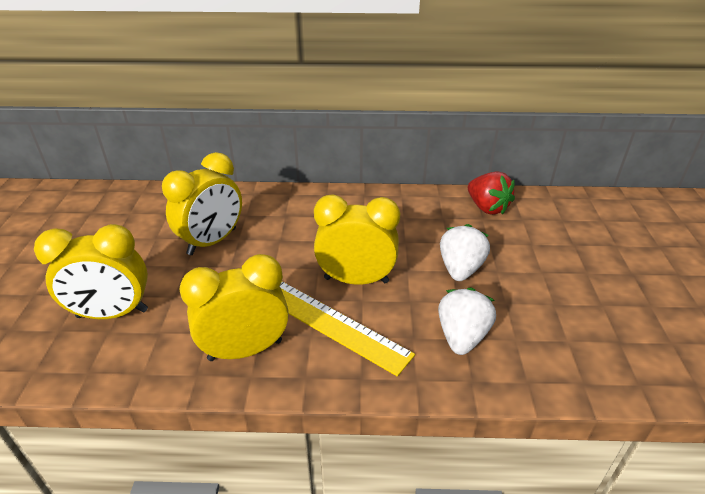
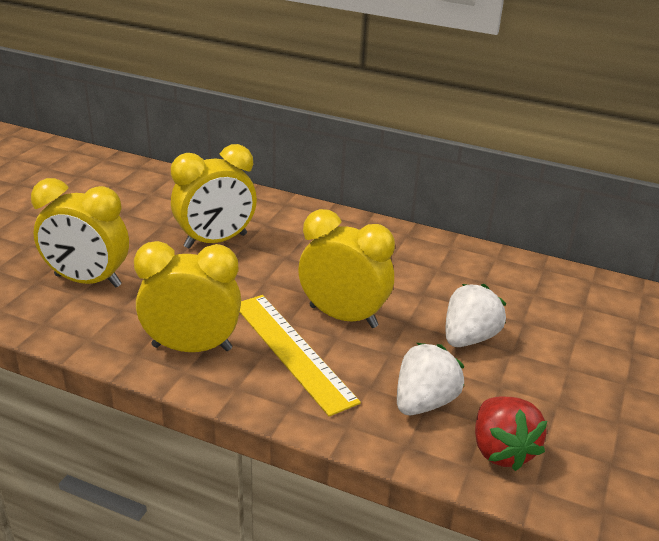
camera: 20 degrees right, 5 degrees down
(487, 208) = (548, 284): red strawberry -> red strawberry (501, 450)

